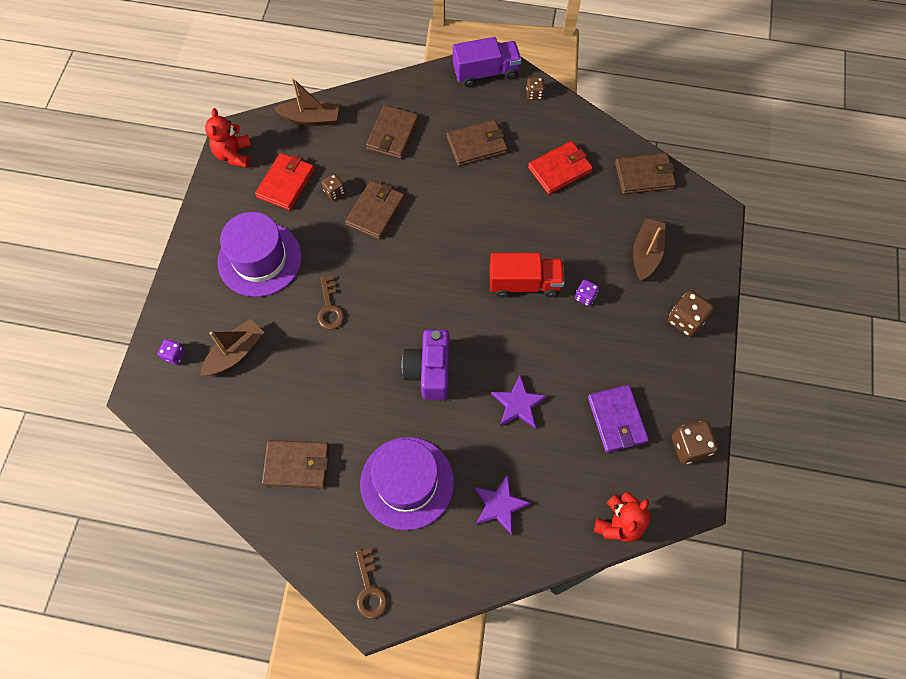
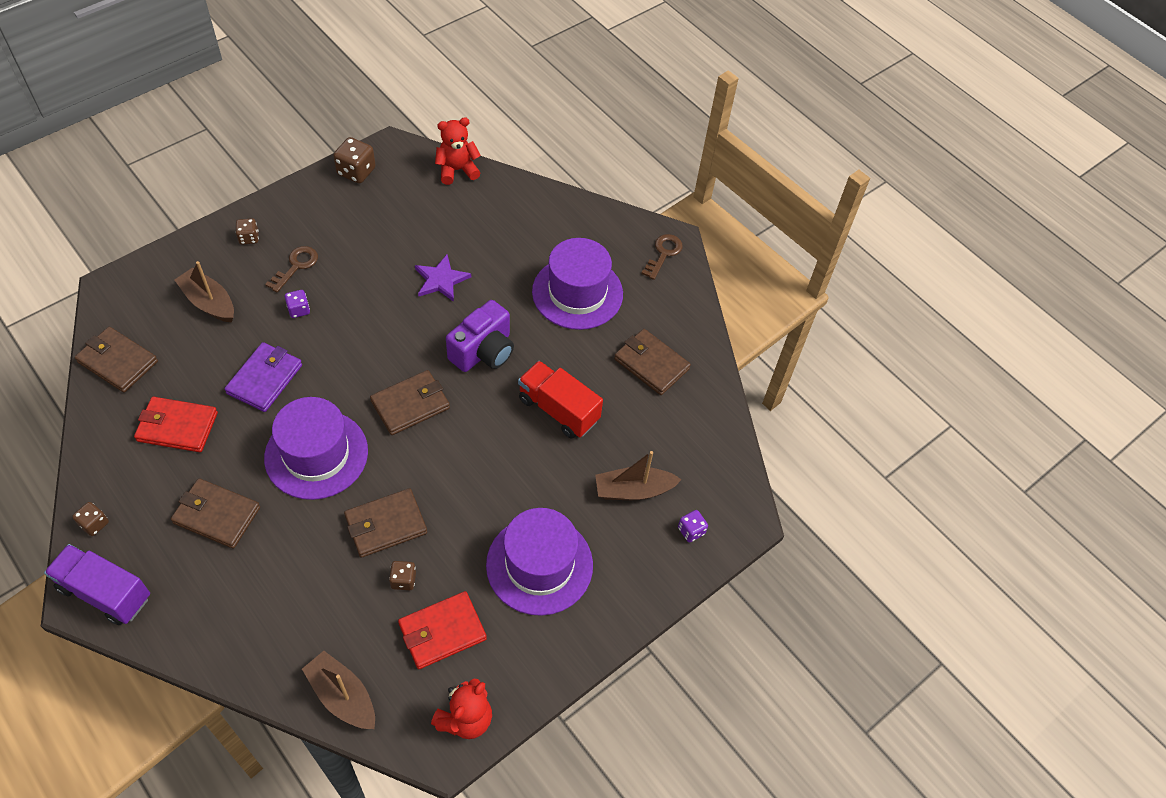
camera: 145 degrees left, 10 degrees down
(330, 307) = (515, 466): brown key -> brown key (296, 266)
(392, 134) = (280, 599): brown wallet -> brown wallet (410, 405)
(461, 217) = (316, 454): none -> purple hat
(499, 505) = (525, 234): purple star -> none
(524, 283) = (332, 356): red truck -> red truck (558, 410)
(616, 420) = (384, 220): purple wallet -> purple wallet (265, 379)
(646, 254) = (209, 302): brown boat -> brown boat turned 75 degrees clockwise
(686, 320) = (249, 238): brown dice -> brown dice, size x0.60

